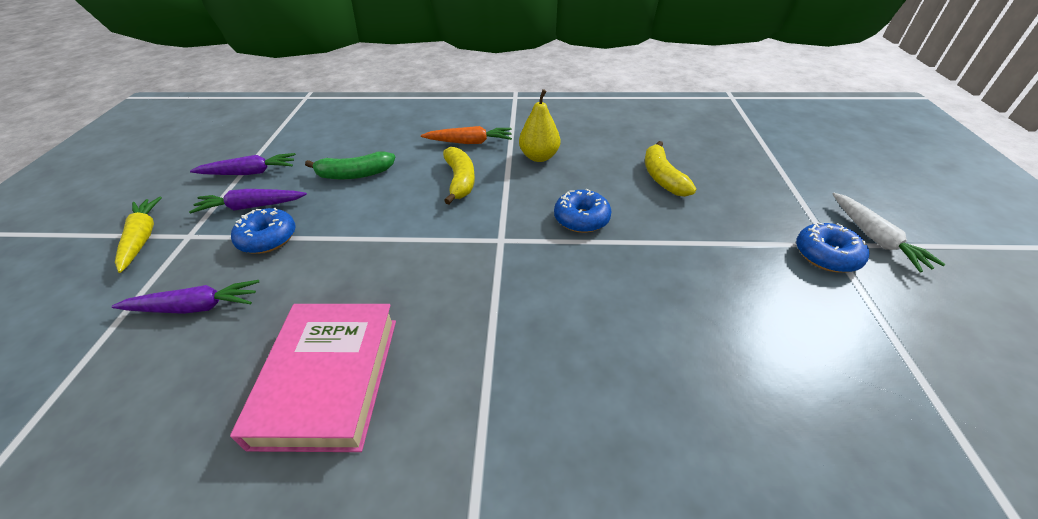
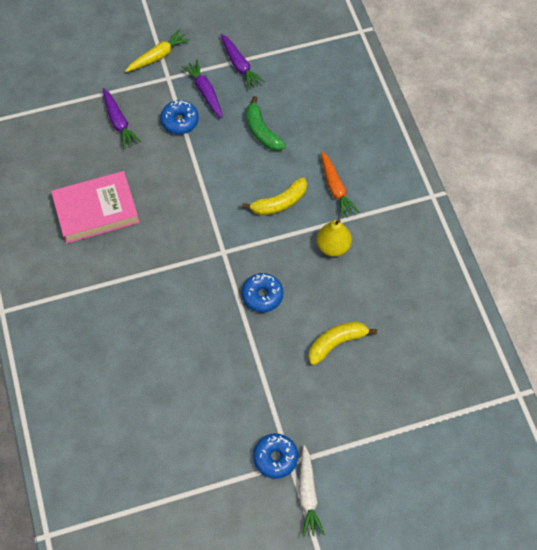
camera: 70 degrees right, 20 degrees up
(874, 238) = (308, 494): white carrot -> white carrot turned 60 degrees counterclockwise

